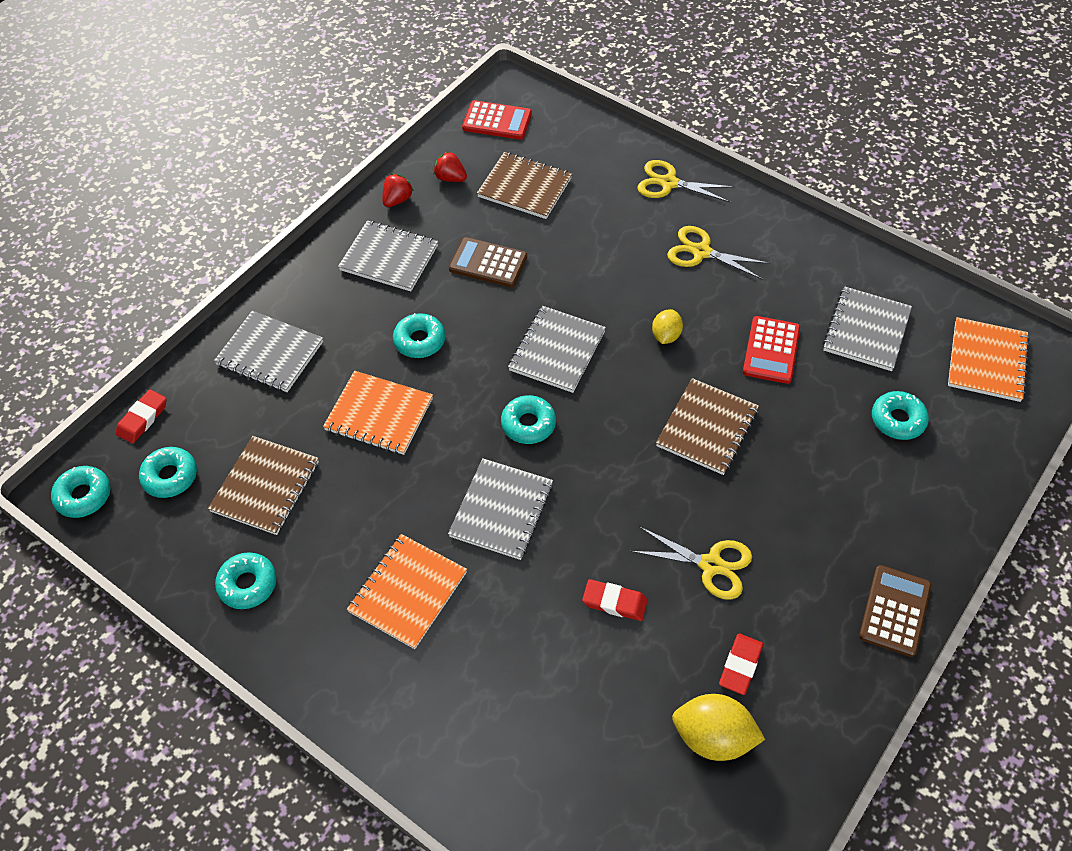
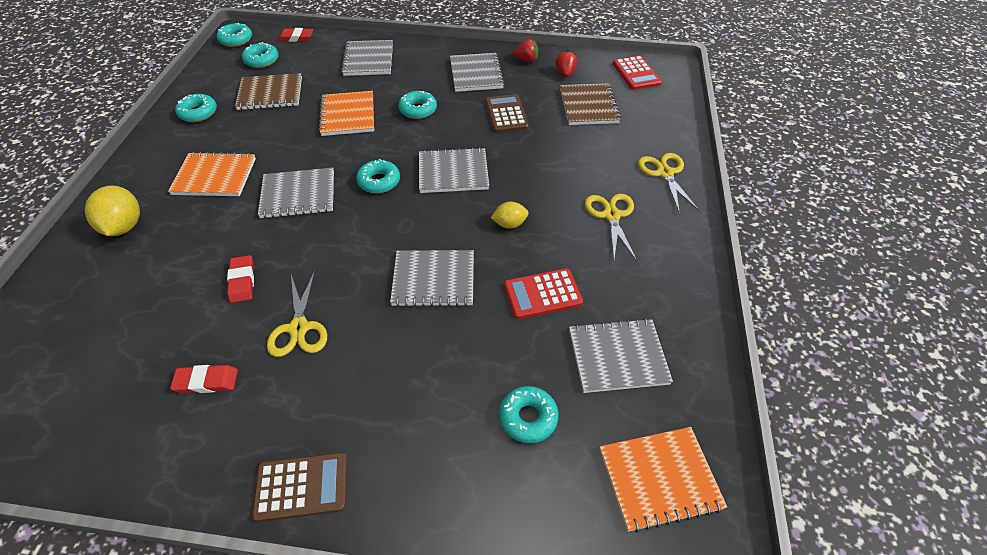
camera: 60 degrees right, 5 degrees down
(707, 428) = (433, 280): brown notebook -> grey notebook
(713, 737) = (133, 385): yellow lemon -> yellow lemon (124, 226)

